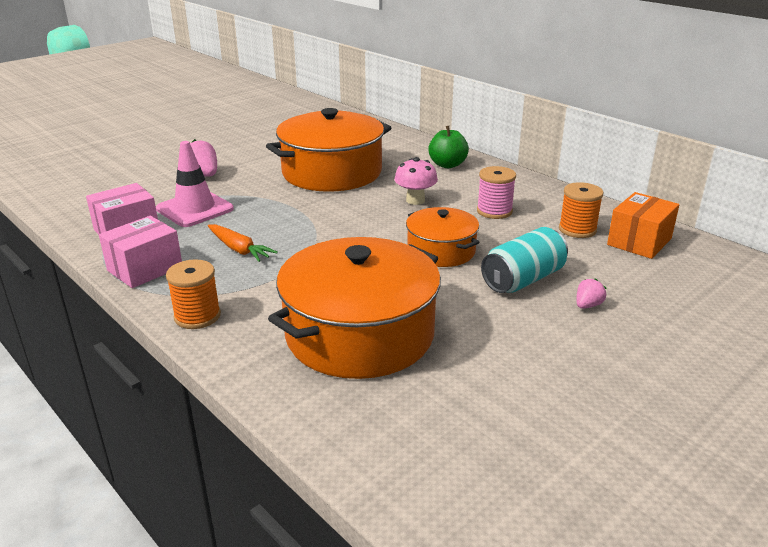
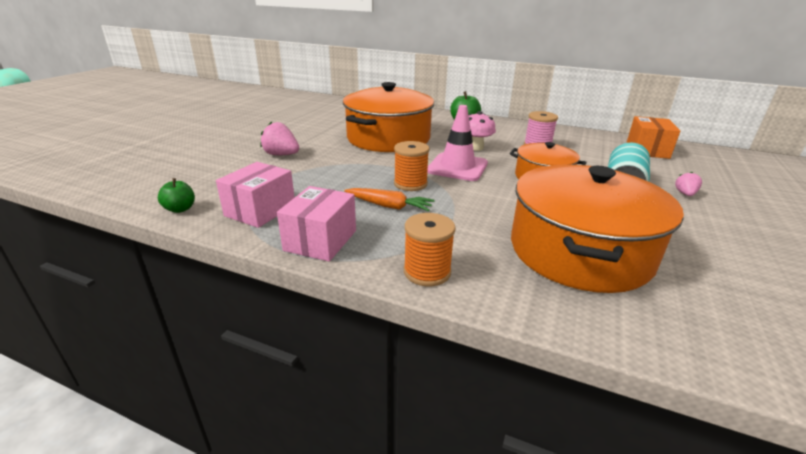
camera: 25 degrees left, 0 degrees up
(68, 216) = (180, 209): none -> green apple
(195, 209) = (307, 181): pink traffic cone -> pink traffic cone (457, 167)
(577, 229) = (603, 149): orange spool -> orange spool (410, 184)

